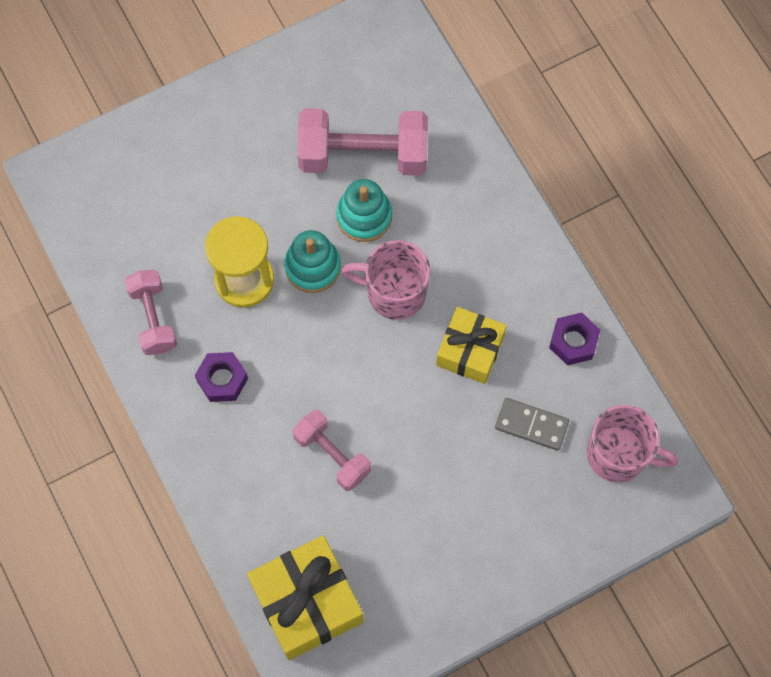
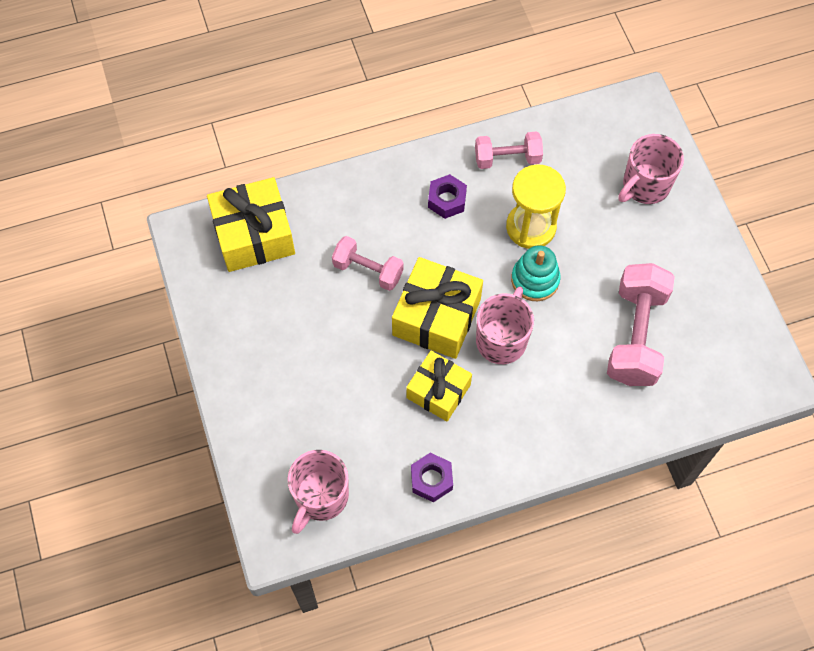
camera: 100 degrees right, 5 degrees down
(169, 162) = (645, 185): none -> pink mug
(332, 455) = (368, 270): pink dumbbell -> pink dumbbell turned 60 degrees clockwise
(364, 216) = (576, 327): turquoise stacking toy -> none
(379, 367) = (436, 317): none -> yellow gift
(531, 425) = (362, 429): grey domino -> none

